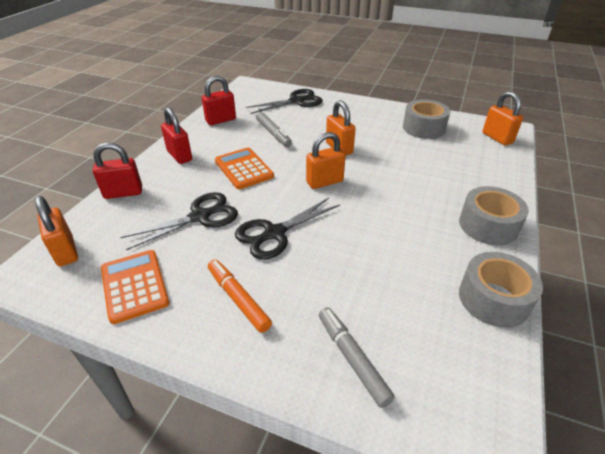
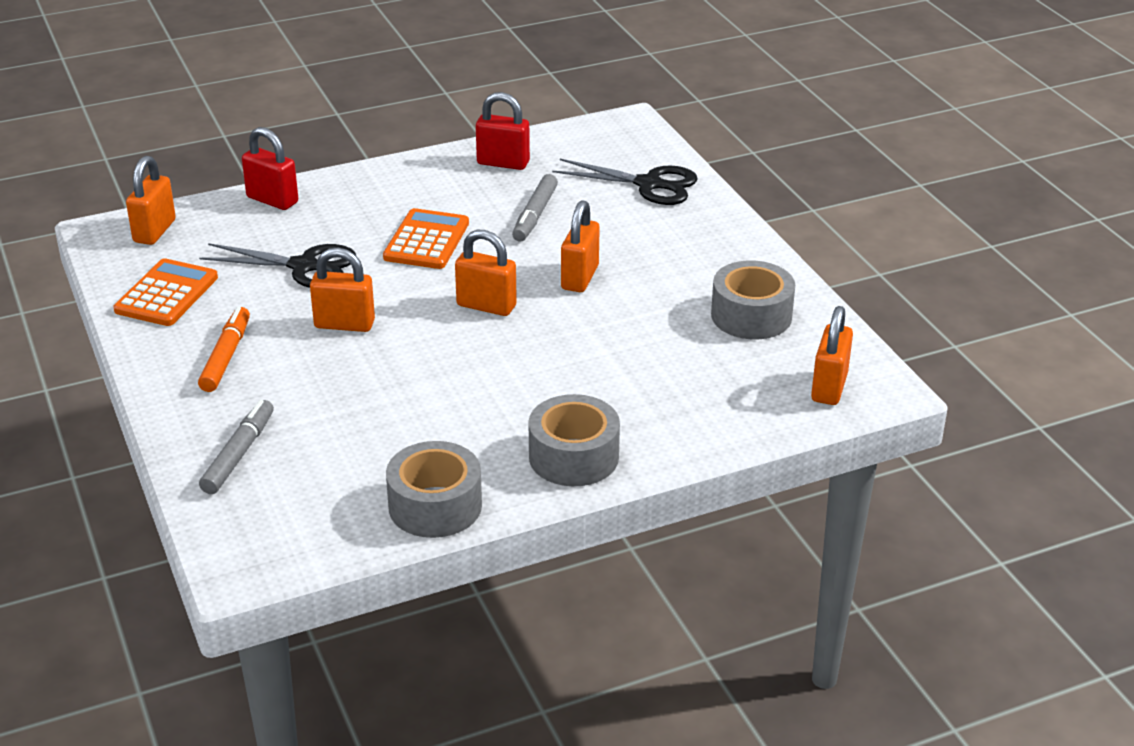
camera: 45 degrees right, 5 degrees down
(179, 156) = (385, 186): red padlock -> none
(274, 233) = (344, 324): black scissors -> orange padlock

